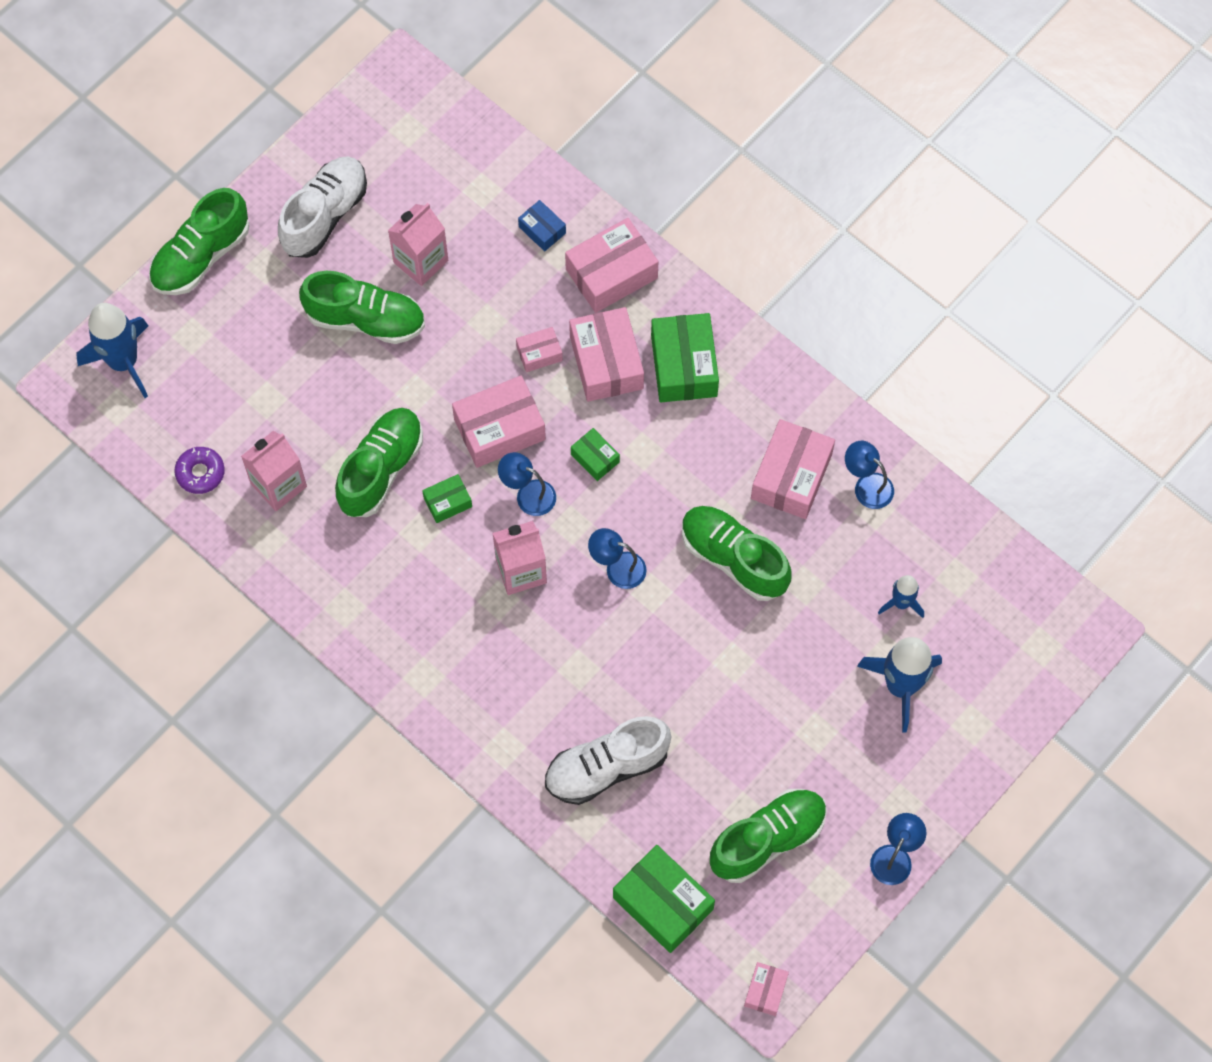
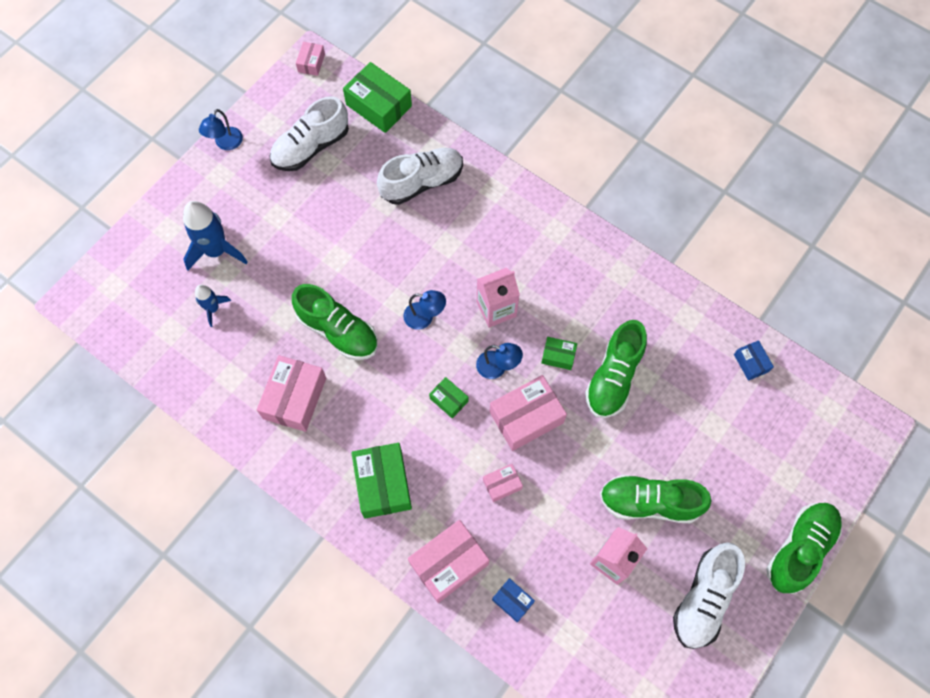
camera: 175 degrees right, 0 degrees up
(123, 362) = (836, 448): blue rocket -> none
(200, 473) = (751, 363): purple donut -> blue box
(278, 485) = (689, 358): pink carton -> none
(447, 502) = (558, 356): green box -> green box turned 45 degrees clockwise
(606, 362) = (446, 481): pink box -> none
(767, 839) = (311, 147): green shoe -> white shoe
(867, 485) = (235, 396): blue lamp -> none

